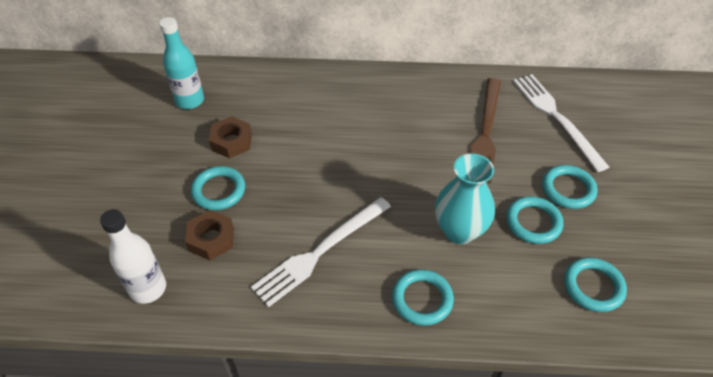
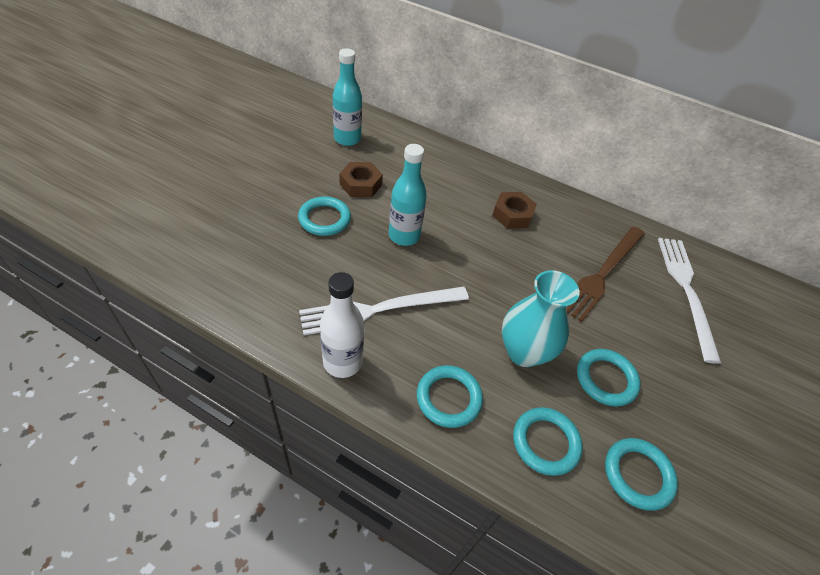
camera: 20 degrees right, 0 degrees up
(148, 288) = (215, 271): white bottle -> white bottle (342, 362)
(211, 239) = (292, 255): brown nut -> brown nut (512, 215)
(301, 174) = (404, 236): none -> turquoise bottle
(568, 189) = (662, 364): turquoise ring -> turquoise ring (545, 442)

